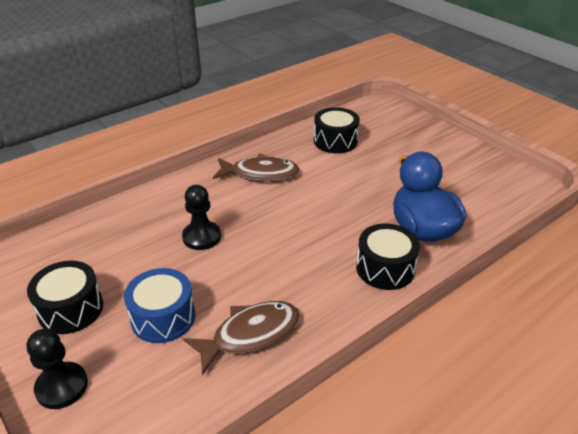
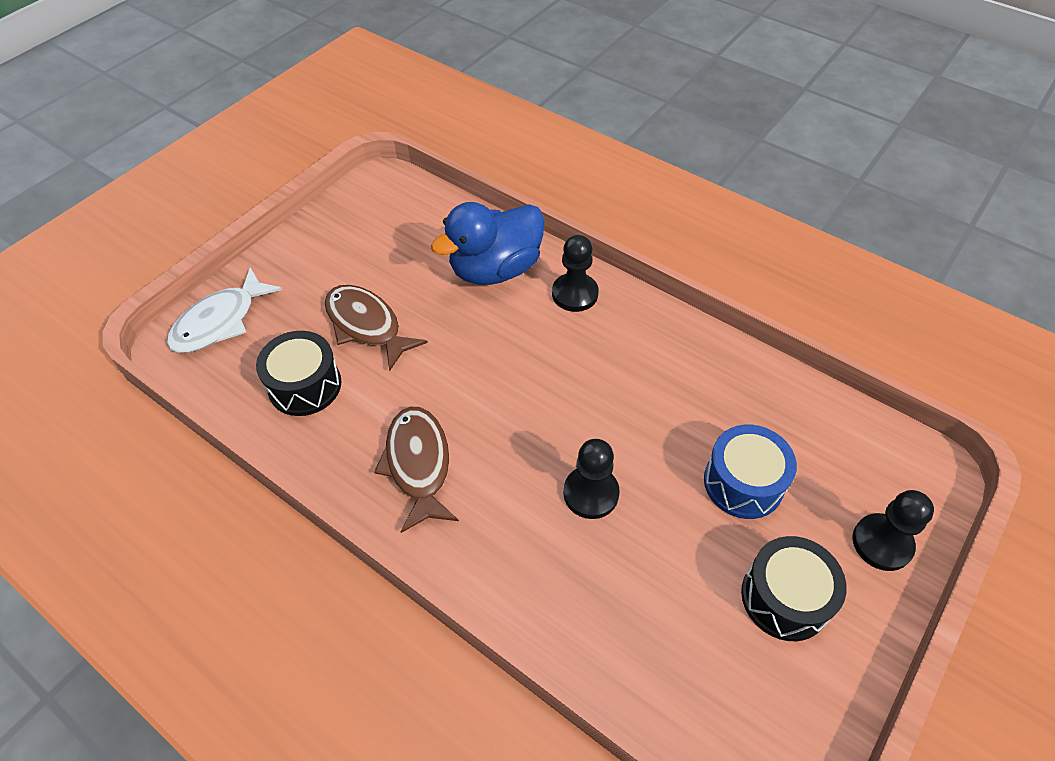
camera: 105 degrees left, 15 degrees up
(250, 334) = (723, 390): brown fish -> brown fish (366, 325)
(385, 268) = (575, 294): black drum -> black pawn
(394, 117) = (220, 322): none -> white fish

